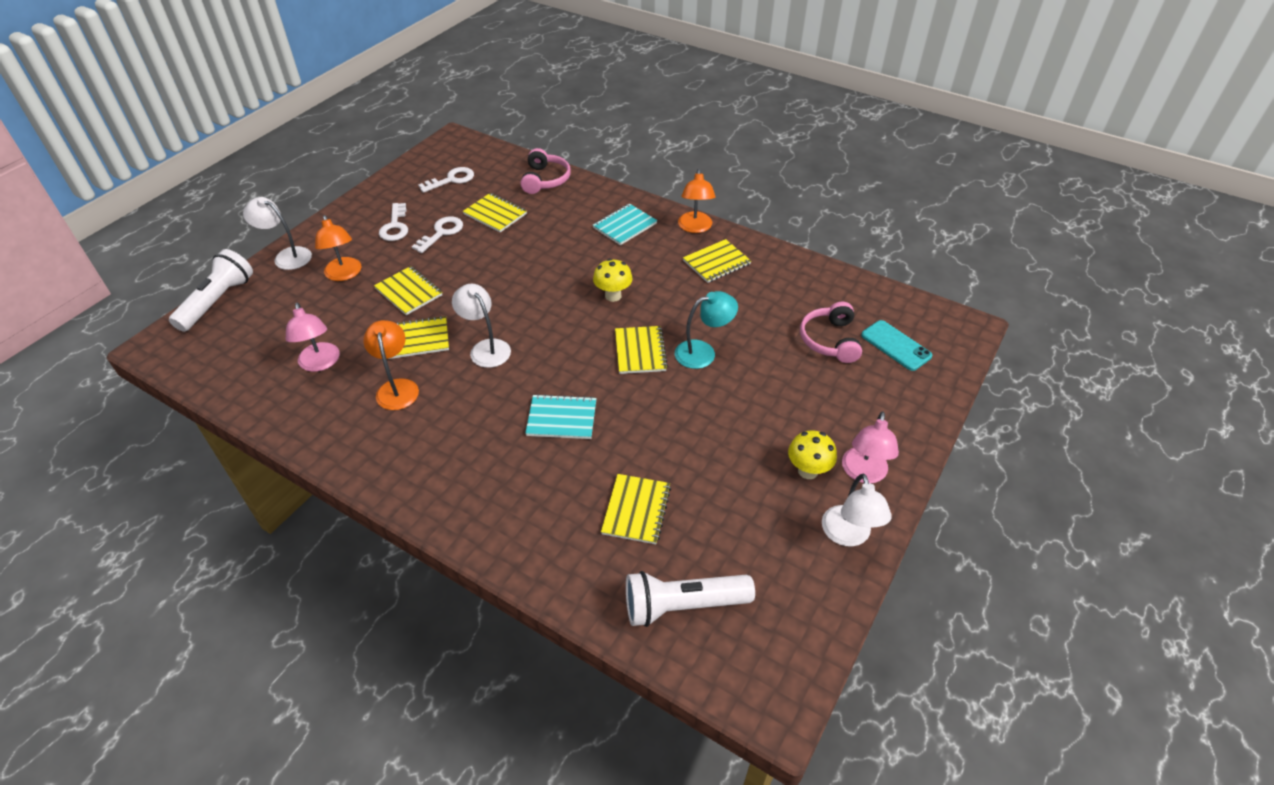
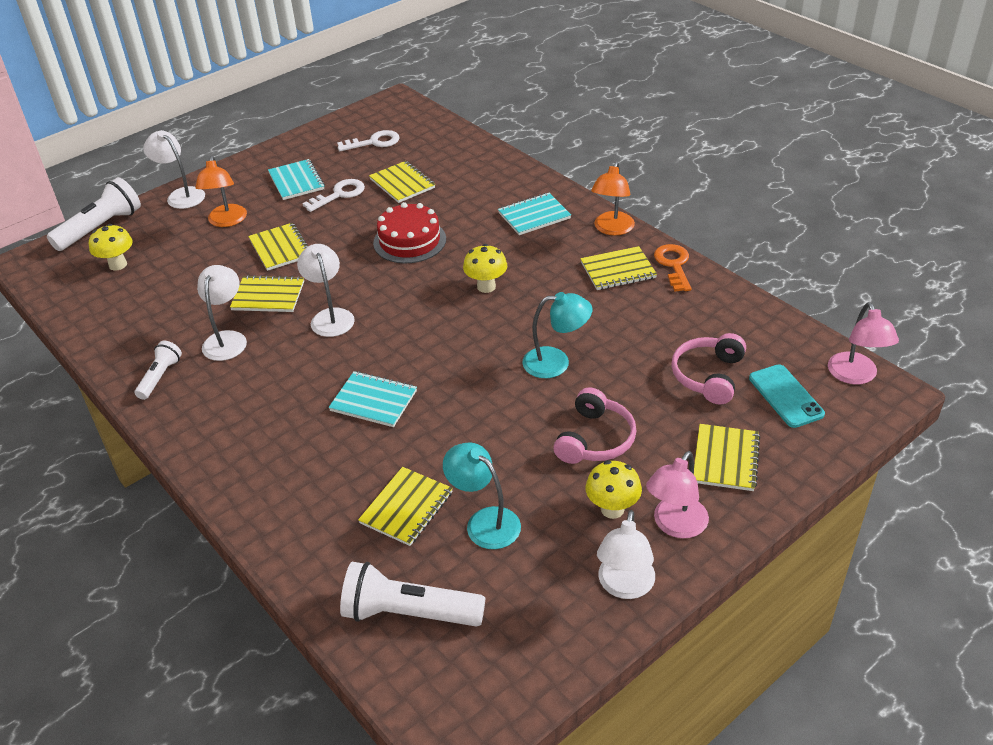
camera: 20 degrees right, 5 degrees down
(252, 335) = (118, 265): none -> yellow mushroom
(320, 363) = (166, 303): pink lamp -> pink lamp (855, 376)
(347, 437) = (160, 377): none -> white flashlight
(395, 226) = (296, 181): white key -> turquoise notebook
(397, 387) = (227, 339): orange lamp -> white lamp
(526, 266) = (409, 241): none -> red cake
(545, 180) = (471, 155): pink headphones -> pink headphones (595, 439)
(640, 351) = (488, 349): yellow notebook -> yellow notebook (726, 459)
(709, 506) = (484, 521): none -> turquoise lamp
(759, 251) = (674, 265): none -> orange key

